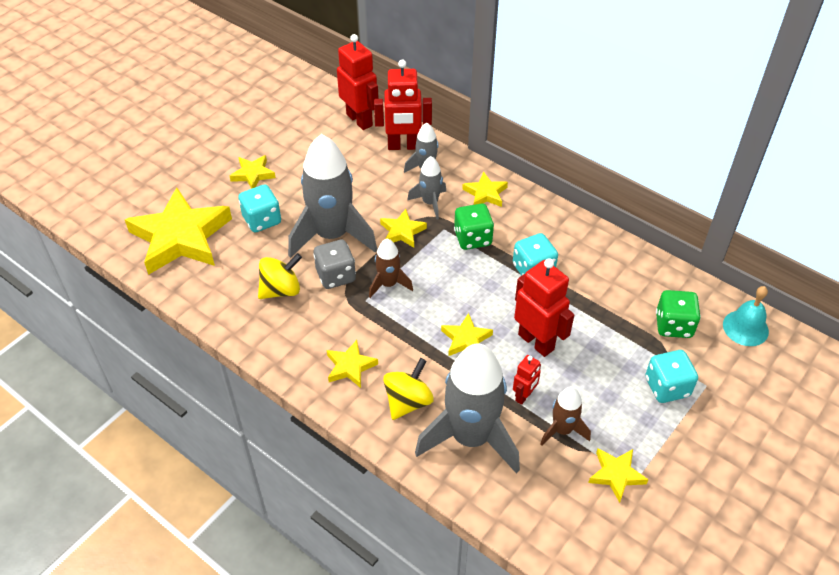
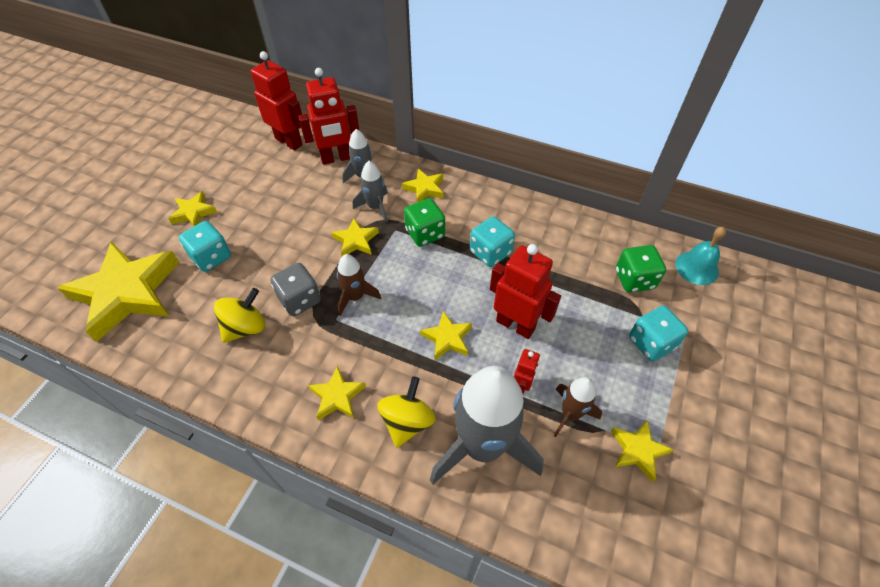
camera: 15 degrees left, 5 degrees up
(332, 235) = (287, 258): grey rocket -> none

